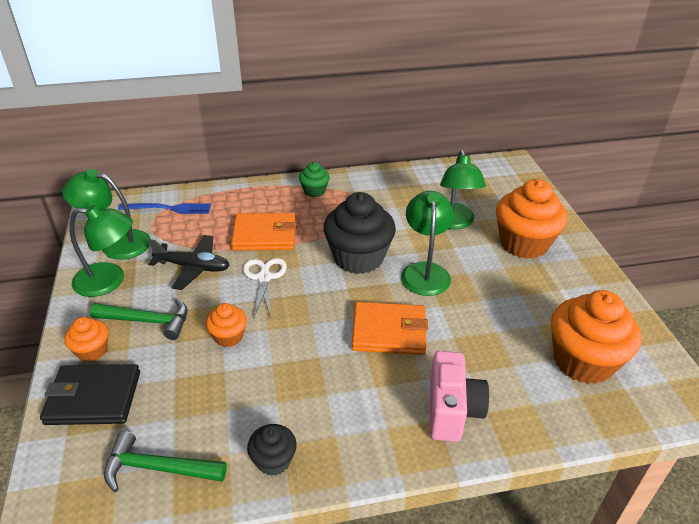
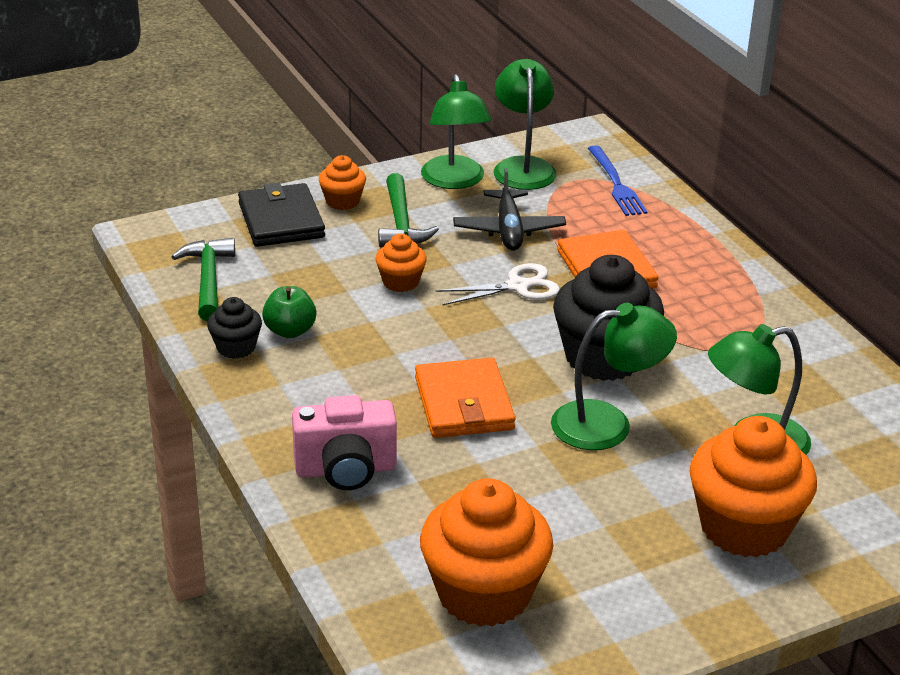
camera: 75 degrees right, 5 degrees down
(264, 417) = (290, 331): none -> green apple
(314, 191) = (743, 293): green cupcake -> none

